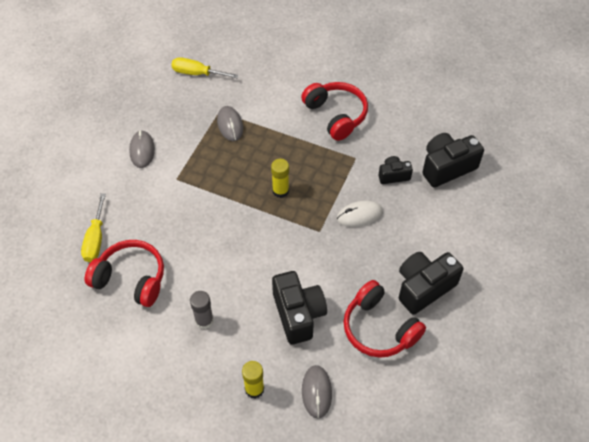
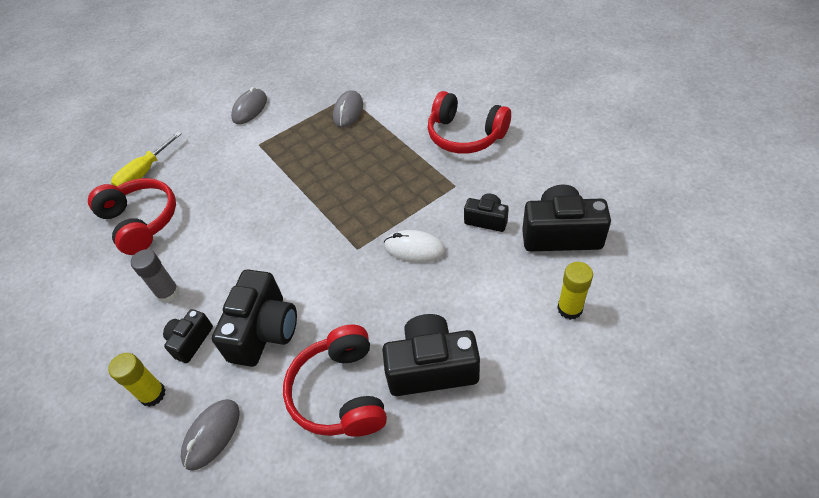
camera: 35 degrees right, 5 degrees down
(197, 73) = (354, 57): yellow screwdriver -> none
(251, 344) = (190, 341): none -> black camera
(280, 191) = (348, 191): yellow glue stick -> yellow glue stick (569, 308)
(336, 115) = (465, 135): red headphones -> red headphones turned 120 degrees clockwise

